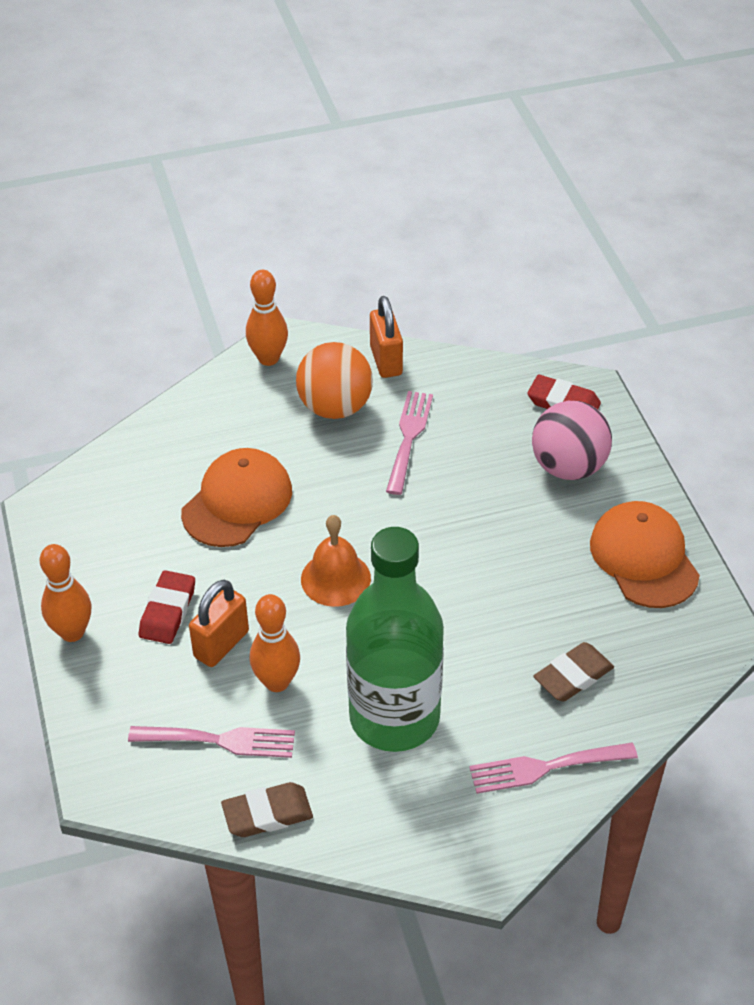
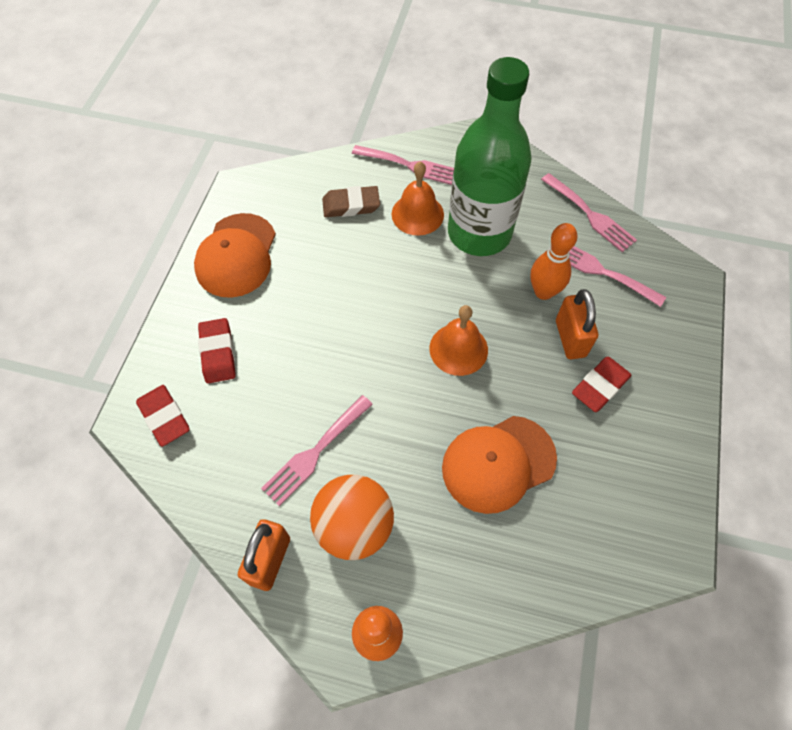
camera: 150 degrees left, 15 degrees up
(72, 632) = (682, 405): orange bowling pin -> none
(221, 644) = (570, 338): orange padlock -> orange padlock turned 75 degrees counterclockwise
(267, 814) = (590, 215): brown eraser -> pink fork
(485, 704) = (417, 214): none -> orange bell
(568, 467) = (218, 353): pink ball -> red eraser

